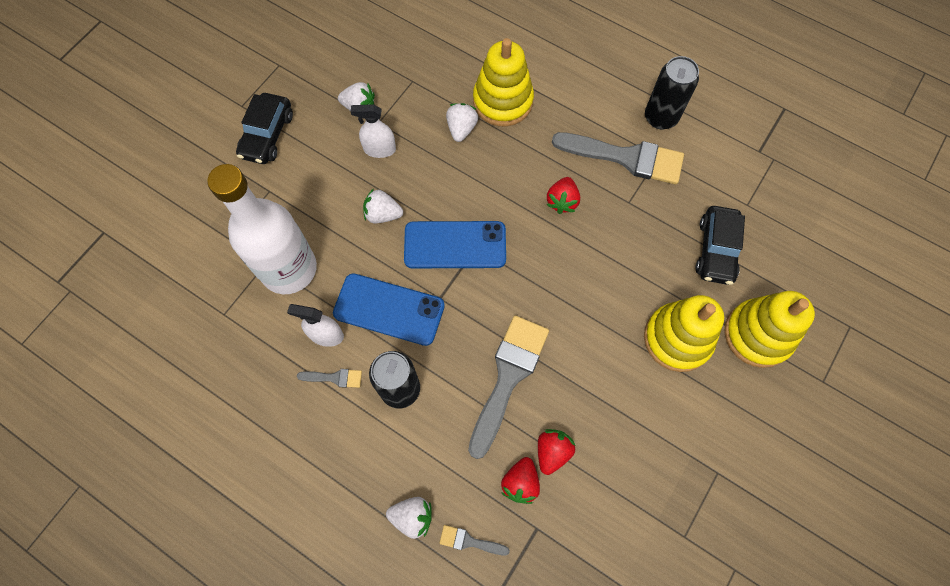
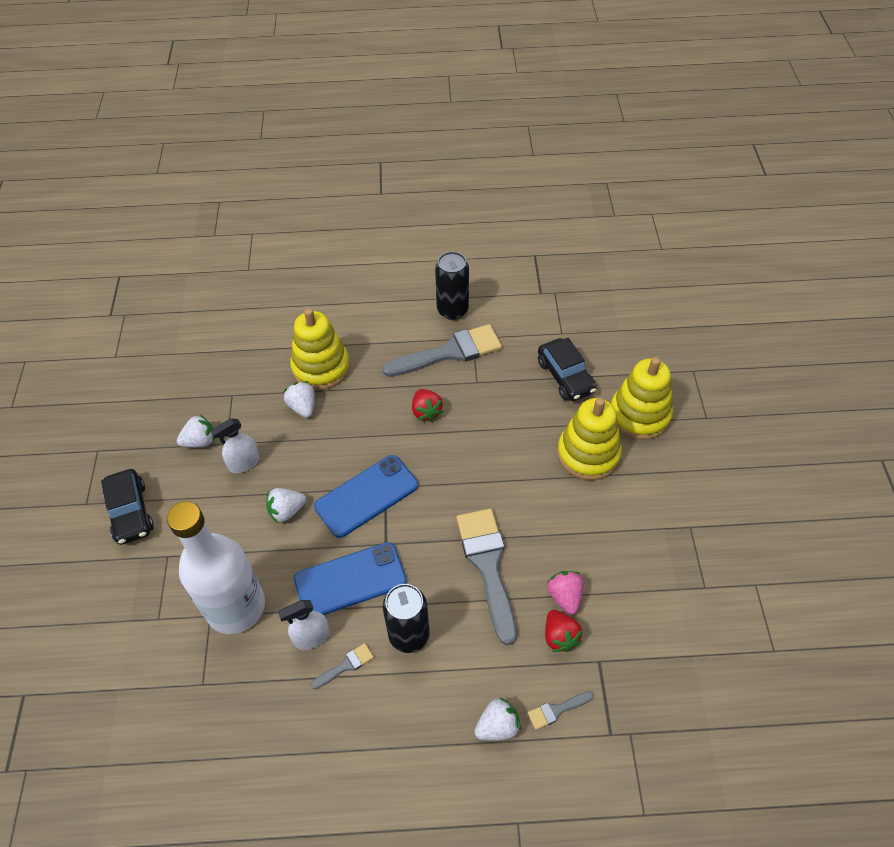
camera: 35 degrees left, 15 degrees down
(552, 452) = (565, 596): red strawberry -> pink strawberry

